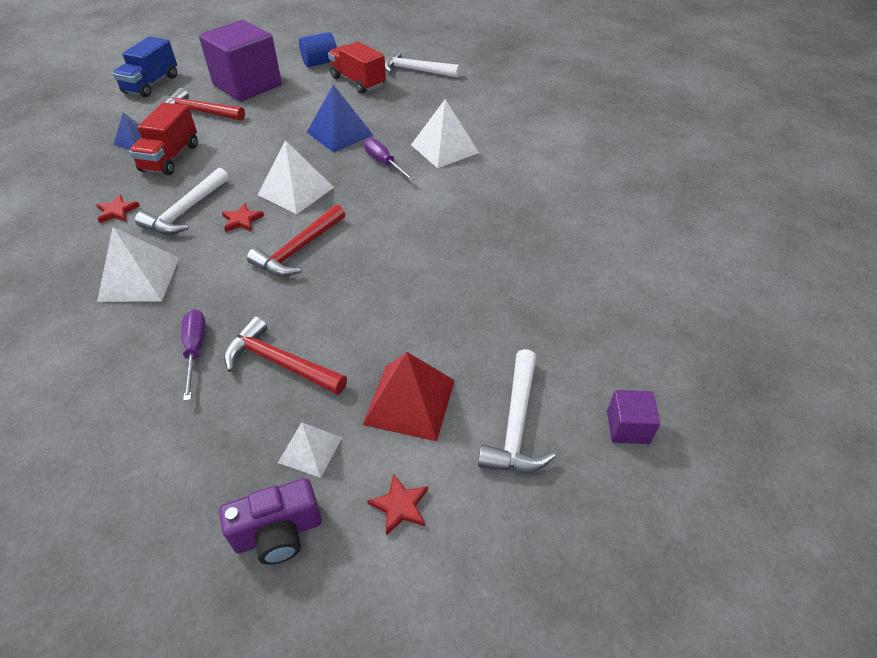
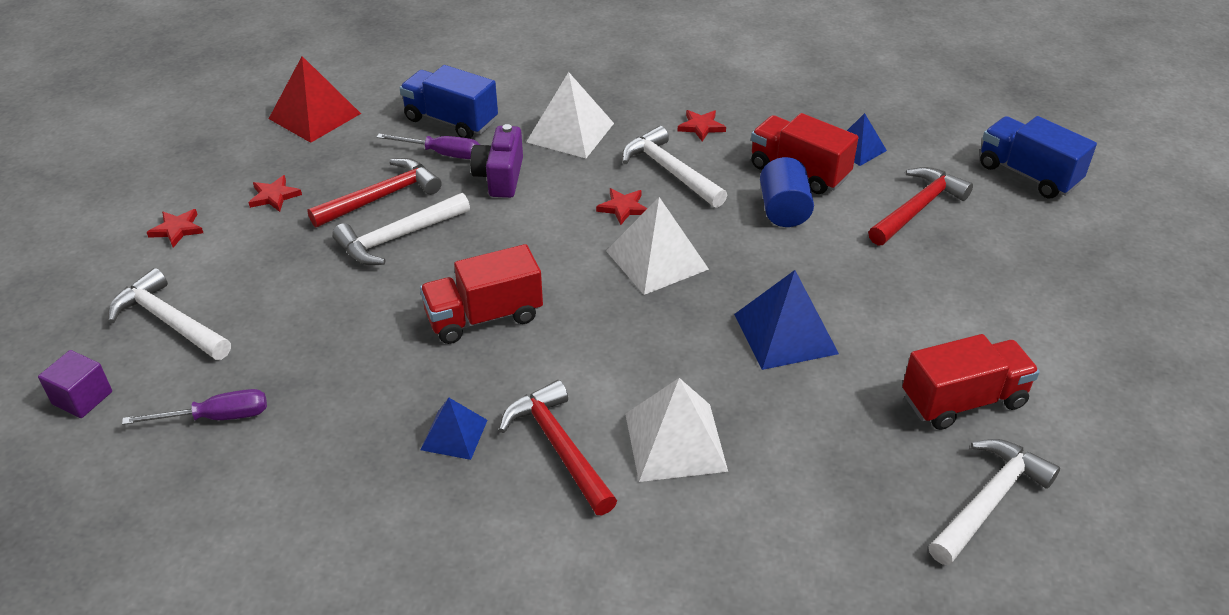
camera: 115 degrees right, 5 degrees down
(133, 368) = (451, 121): none -> blue truck
(247, 85) = (993, 266): purple cube -> none
(278, 533) = (223, 169): purple camera -> purple camera (500, 177)
(298, 250) = (536, 239): red hammer -> red hammer (559, 447)
(310, 450) = (274, 196): white pyramid -> red star
(320, 63) = (1062, 369): blue cylinder -> blue cylinder (784, 210)
(332, 326) = (398, 237): none -> white hammer
(384, 163) = (675, 359): purple screwdriver -> purple screwdriver (216, 417)
(395, 245) = (484, 317): none -> red truck
(410, 401) = (261, 263): red pyramid -> red pyramid (315, 116)
(500, 221) = (454, 434): none -> blue pyramid

